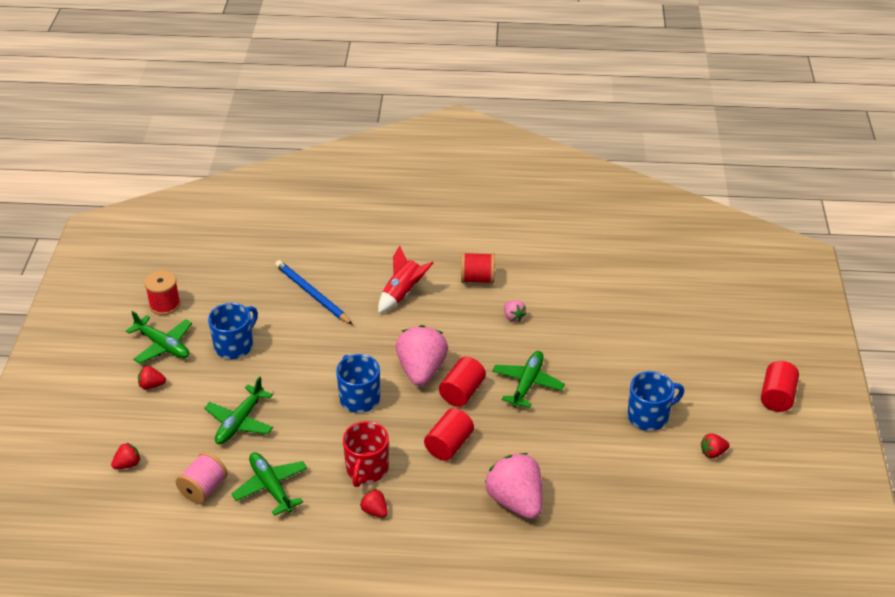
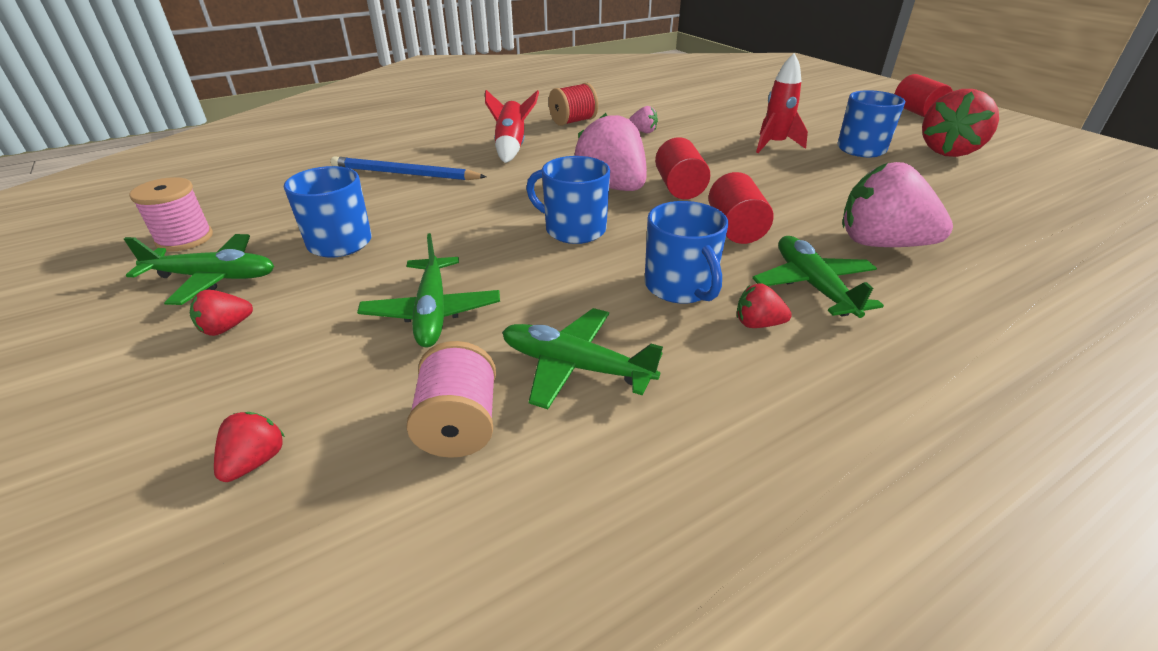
camera: 35 degrees left, 5 degrees down
(165, 305) = (185, 239): red spool -> pink spool
(367, 469) = (680, 287): red mug -> blue mug
(527, 383) = (728, 163): green plane -> green plane (812, 286)
(589, 379) = (774, 145): none -> red rocket
(713, 453) = (948, 151): red strawberry -> red strawberry, size x2.24

